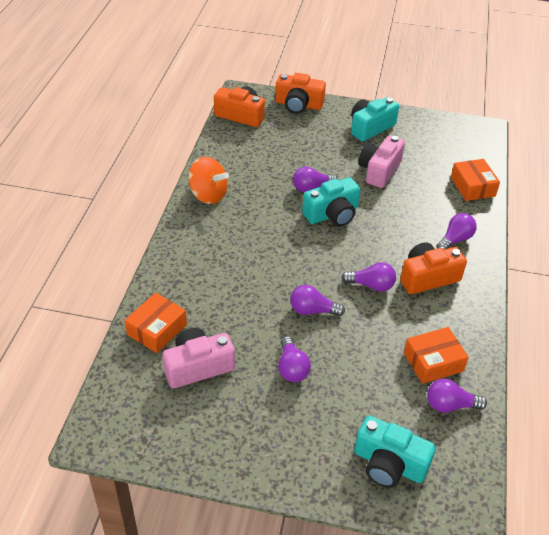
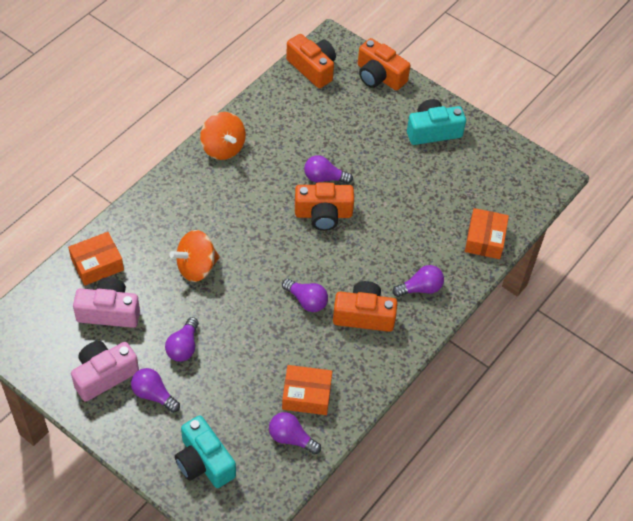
camera: 25 degrees right, 10 degrees up
(254, 296) = (196, 267): none -> orange spinning top
(312, 310) = (237, 302): purple light bulb -> purple light bulb (154, 395)
(332, 214) = (323, 214): turquoise camera -> orange camera
(379, 171) = (404, 184): pink camera -> pink camera (104, 375)

